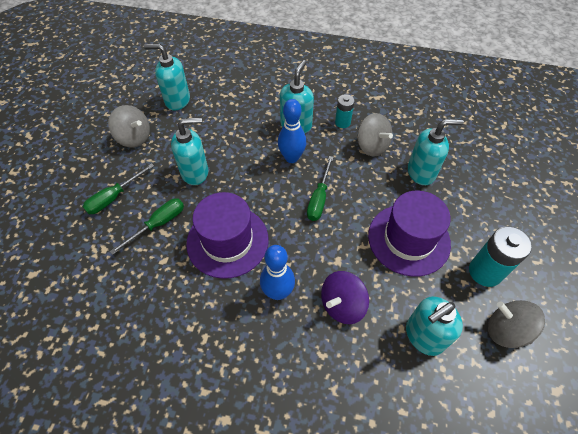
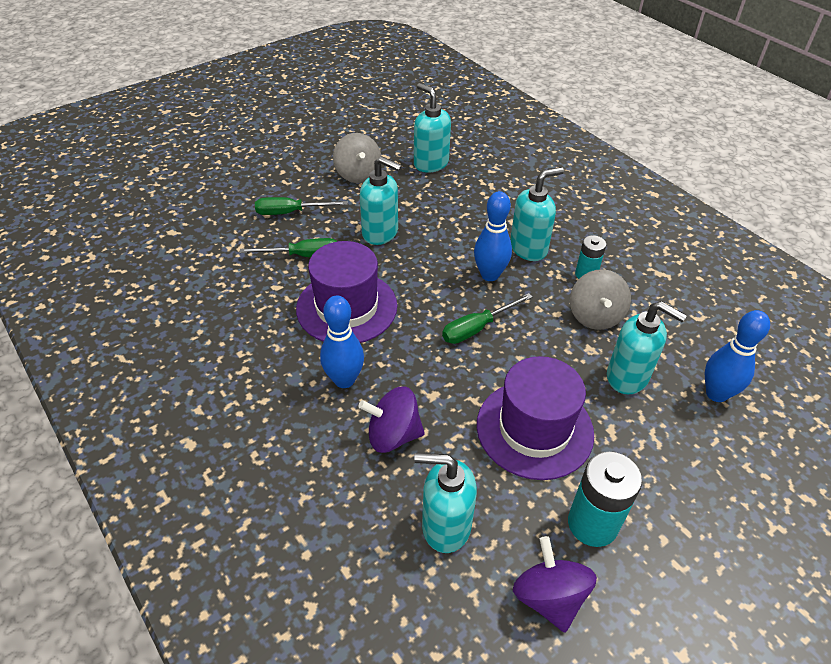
camera: 40 degrees right, 10 degrees down
(467, 152) = (716, 394): none -> blue bowling pin
(506, 330) = (549, 597): grey spinning top -> purple spinning top

